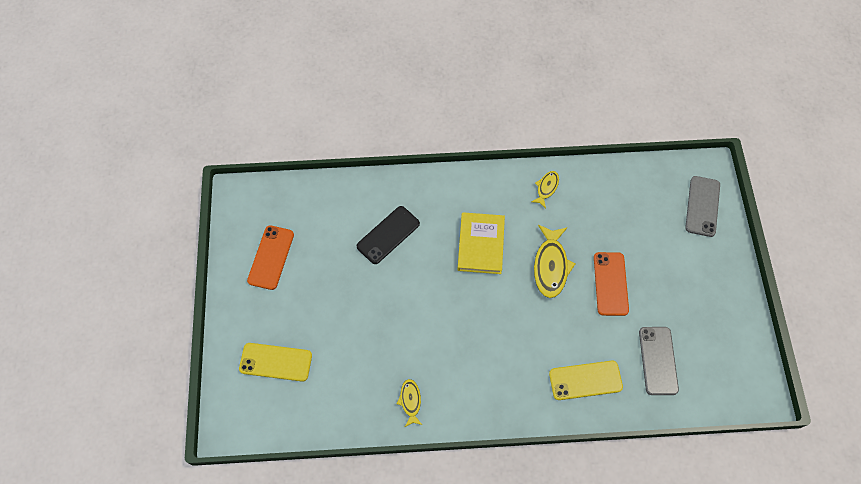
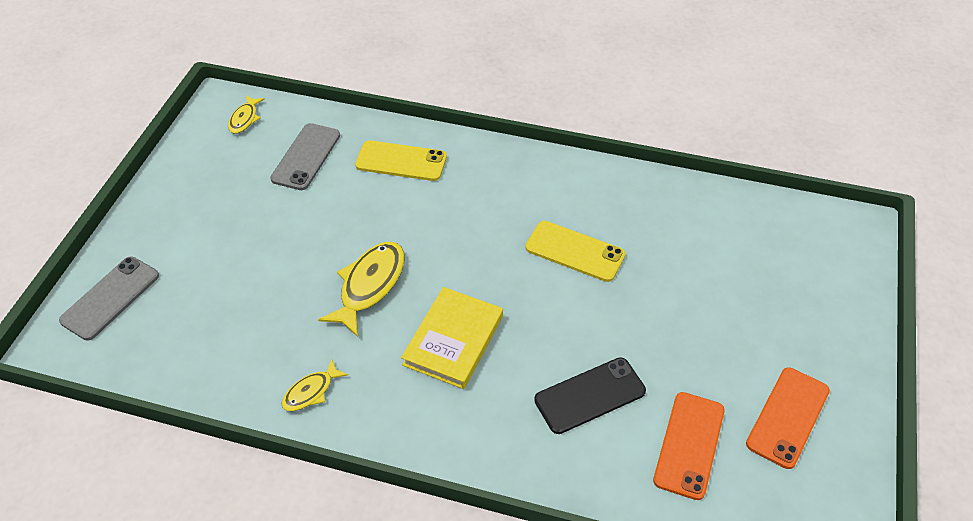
camera: 160 degrees left, 15 degrees down
(275, 362) = (790, 278): yellow phone -> yellow phone (575, 251)
(410, 401) = (619, 195): yellow fish -> yellow fish (245, 119)
(610, 284) = (305, 243): orange phone -> orange phone (689, 445)

